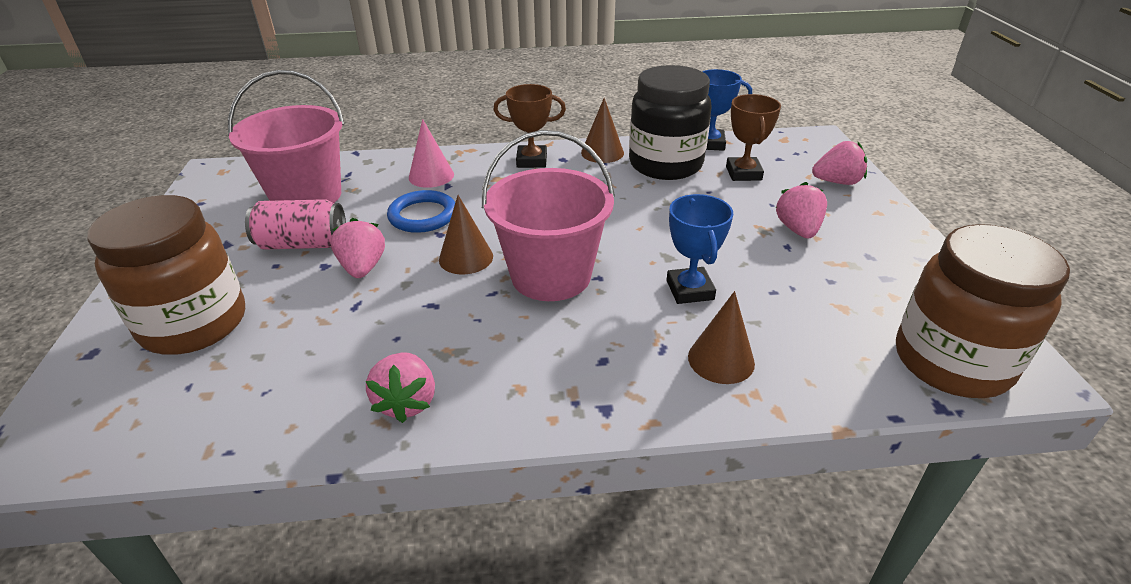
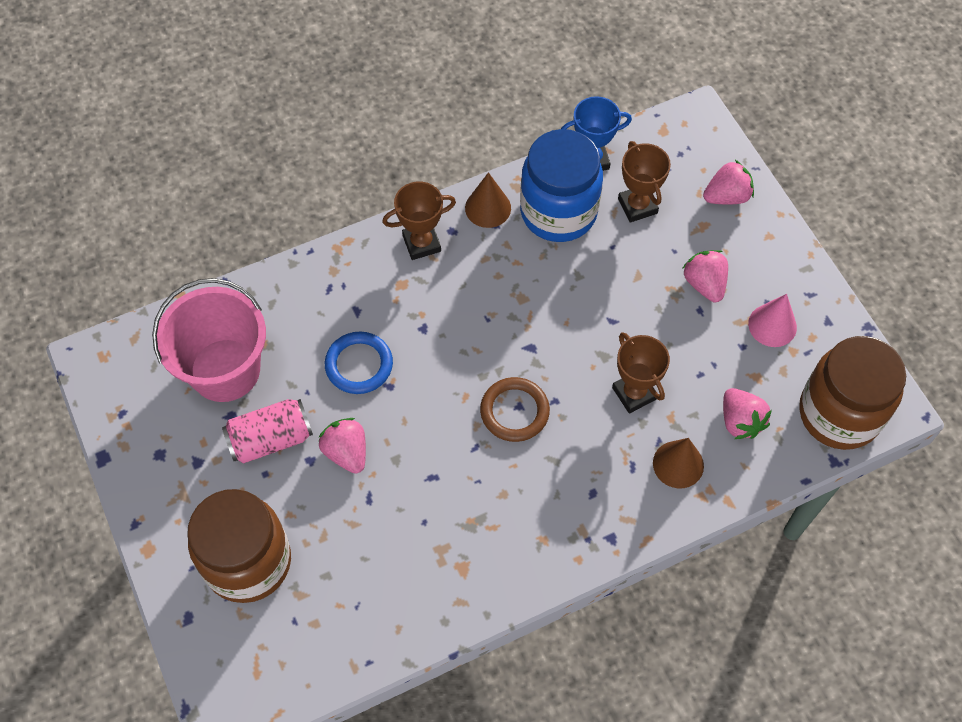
camera: 20 degrees left, 25 degrees up
(407, 402) = (468, 579): pink strawberry -> pink strawberry (740, 421)
(431, 176) = (332, 300): pink cone -> pink cone (772, 325)
(466, 258) = (430, 411): brown cone -> none
(551, 276) = (514, 411): pink bucket -> brown ring
(665, 164) = (558, 212): black jar -> blue jar
(690, 290) = (634, 393): blue trophy -> brown trophy

